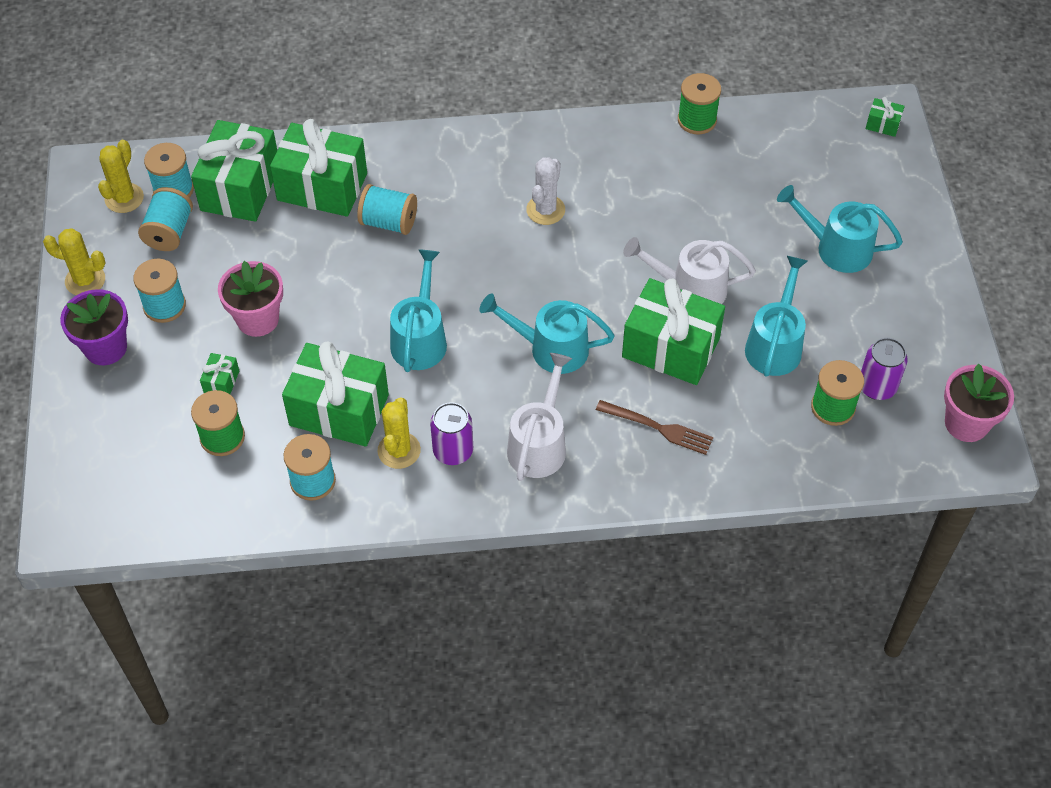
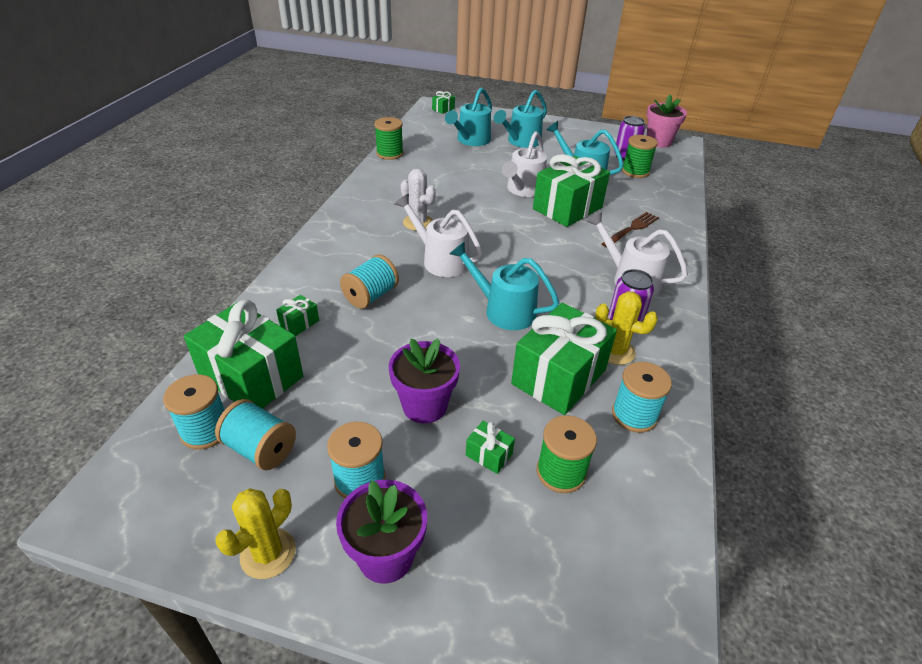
camera: 70 degrees left, 15 degrees down
(124, 198) = (176, 479): yellow cactus -> none
(258, 319) = (424, 406): pink flower pot -> purple flower pot
(322, 187) = (299, 323): green gift -> green gift, size x0.41
(481, 256) = (440, 260): none -> white watering can
(550, 348) = (545, 253): turquoise watering can -> turquoise watering can (471, 140)

